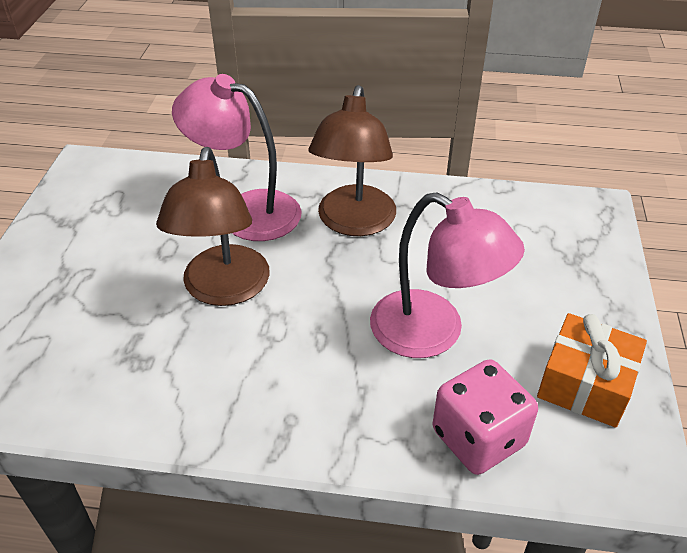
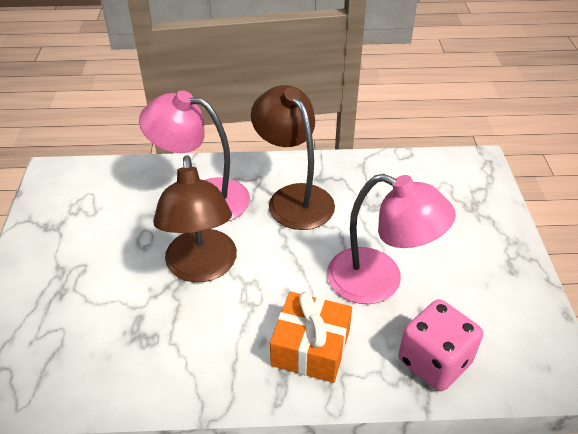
camera: 10 degrees left, 0 degrees up
(354, 223) = (294, 198): brown lamp -> brown lamp turned 150 degrees clockwise
(585, 384) = (504, 306): orange gift -> orange gift (311, 347)

